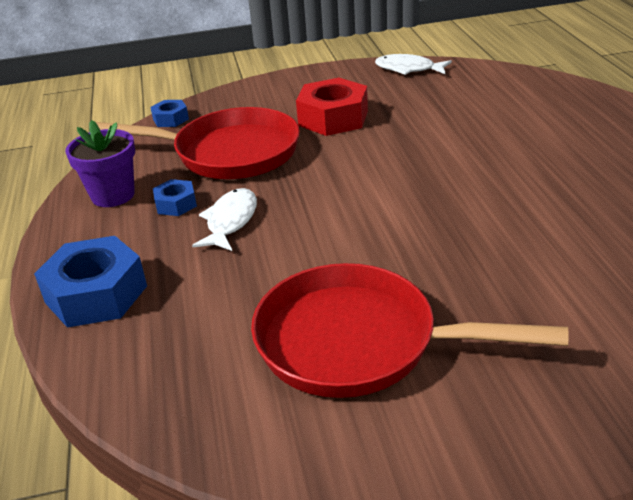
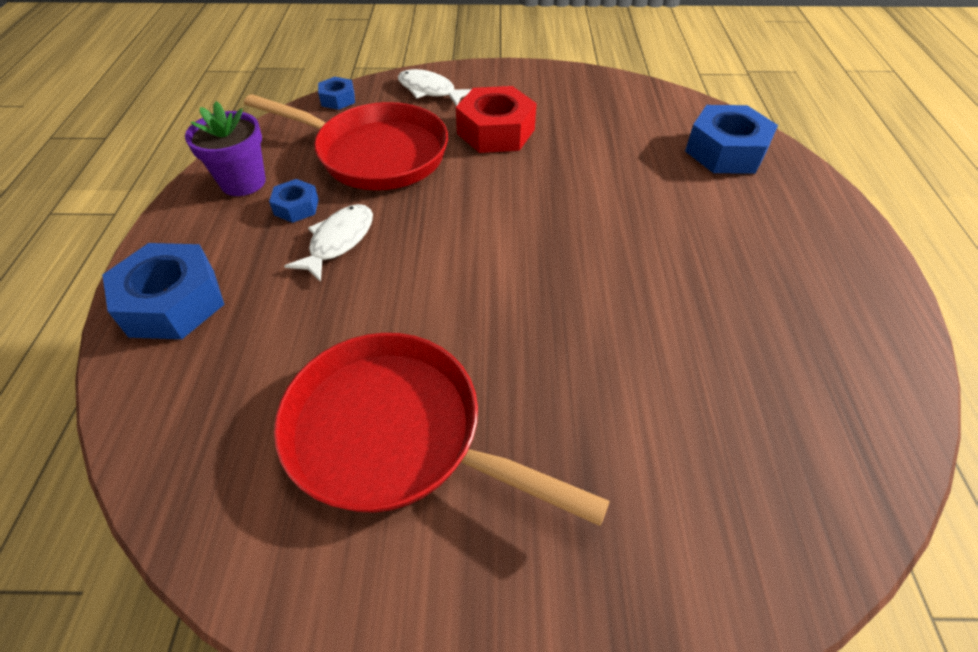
camera: 10 degrees right, 15 degrees up
(408, 69) = (599, 84): white fish -> white fish (430, 90)
(542, 98) = (725, 151): none -> blue nut

